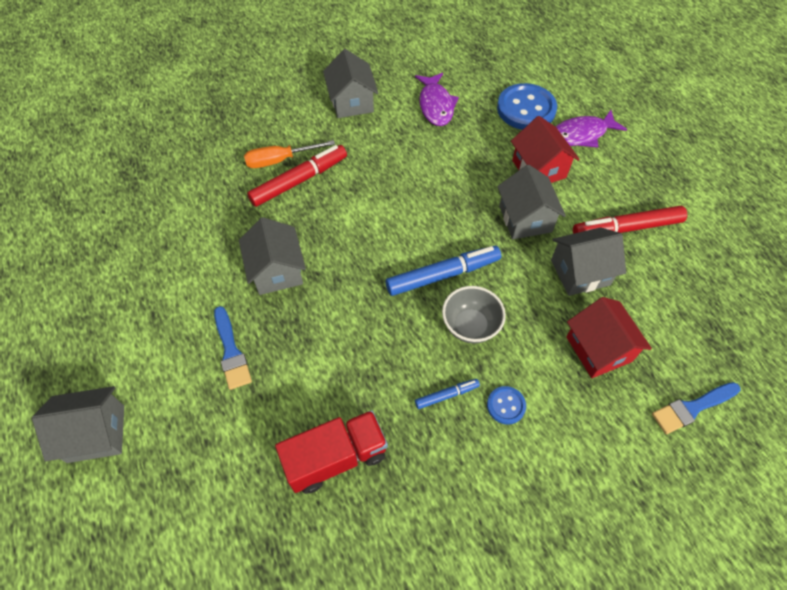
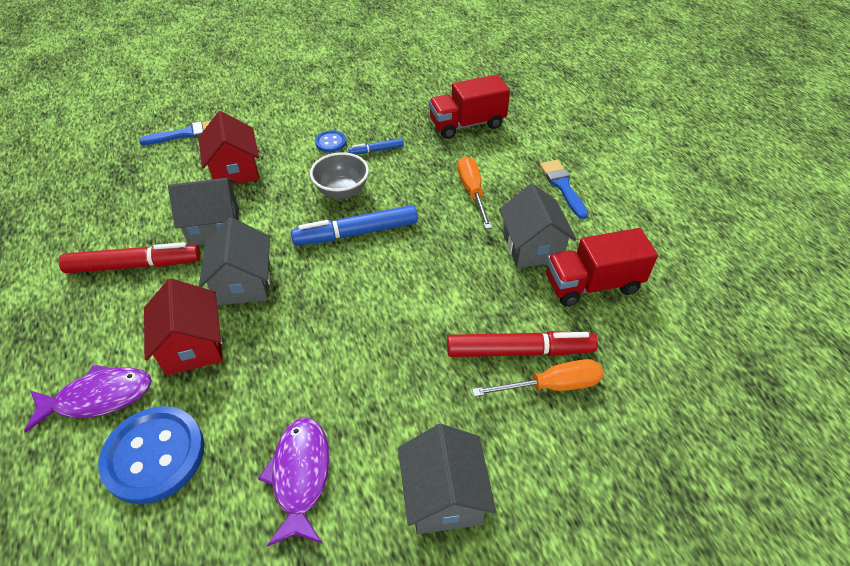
camera: 175 degrees left, 10 degrees down
(96, 433) = (656, 145): grey house -> none
(231, 237) = (592, 284): none -> red truck
(299, 181) = (519, 351): red marker -> red marker turned 150 degrees counterclockwise
(331, 336) = (472, 192): none -> orange screwdriver

